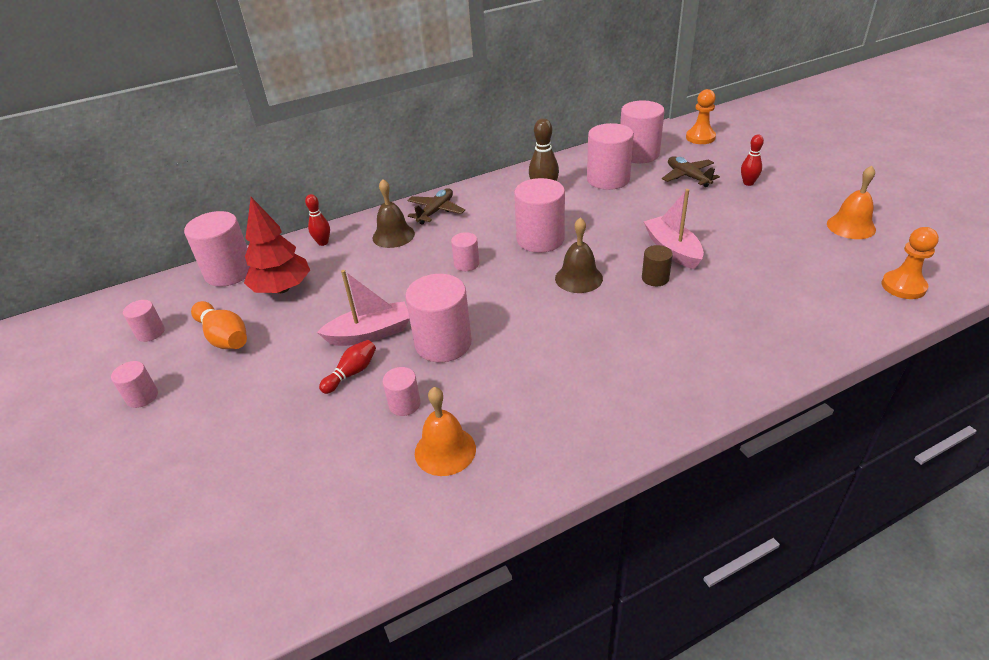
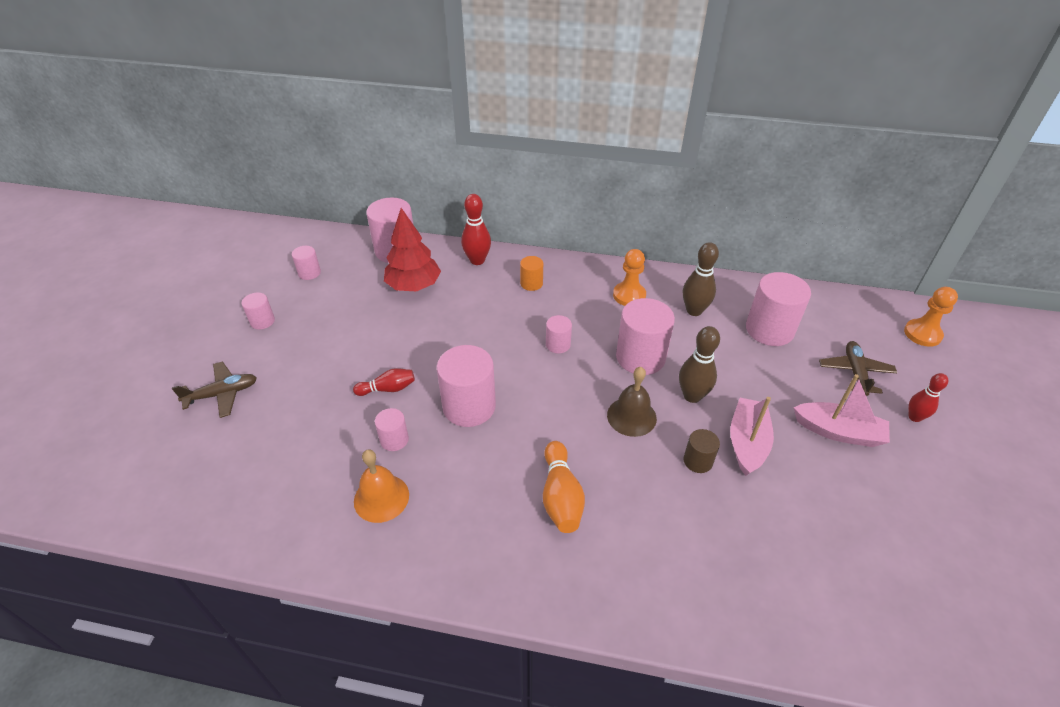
camera: 35 degrees right, 5 degrees up
(224, 337) = (344, 305): orange bowling pin -> orange bowling pin (561, 496)
(323, 242) = (477, 260): red bowling pin -> red bowling pin, size x1.52
(370, 334) = (431, 363): pink boat -> pink boat (838, 432)
(393, 235) = (531, 283): brown bell -> orange cylinder
(436, 211) = (585, 278): brown plane -> brown plane (222, 394)
(605, 243) = (692, 396): none -> brown bowling pin
(638, 154) = (832, 318): pink cylinder -> none
(851, 226) = (976, 539): orange bell -> none
(903, 286) = (952, 648): orange pawn -> orange pawn (629, 295)

